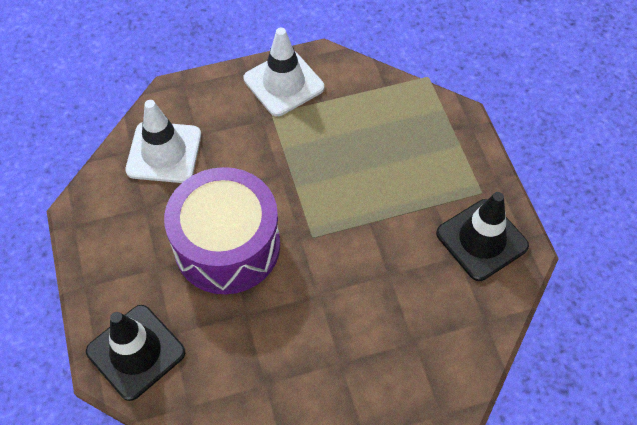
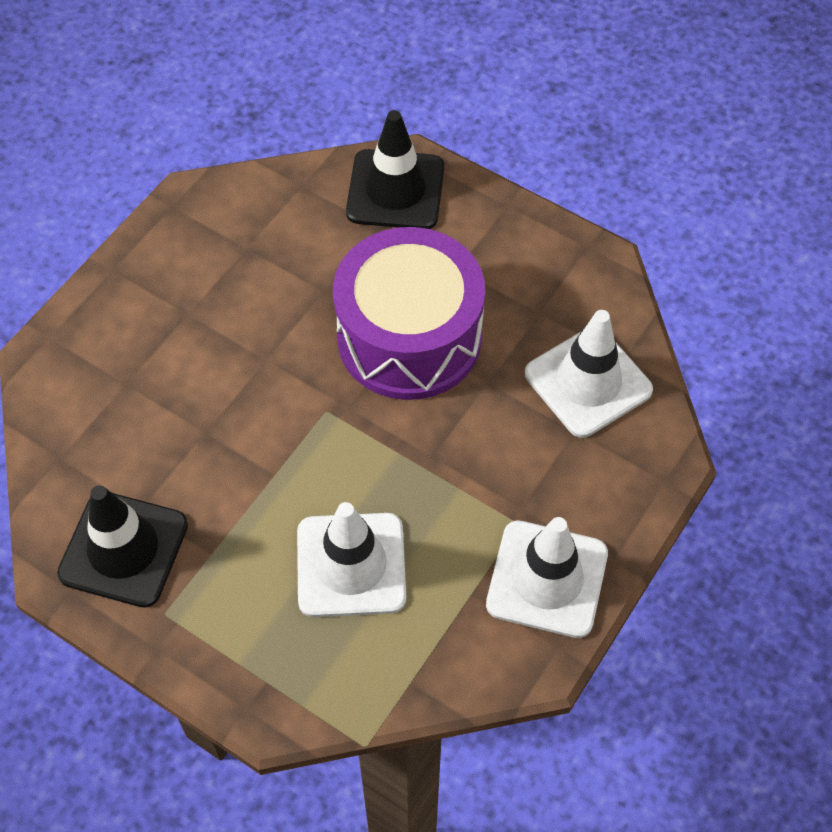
camera: 140 degrees right, 0 degrees up
(369, 151) = (351, 565): none -> white traffic cone

